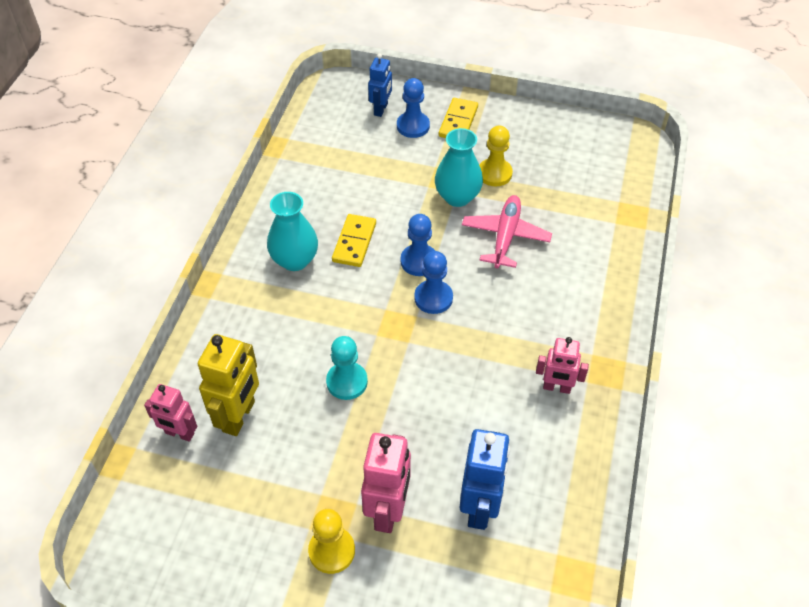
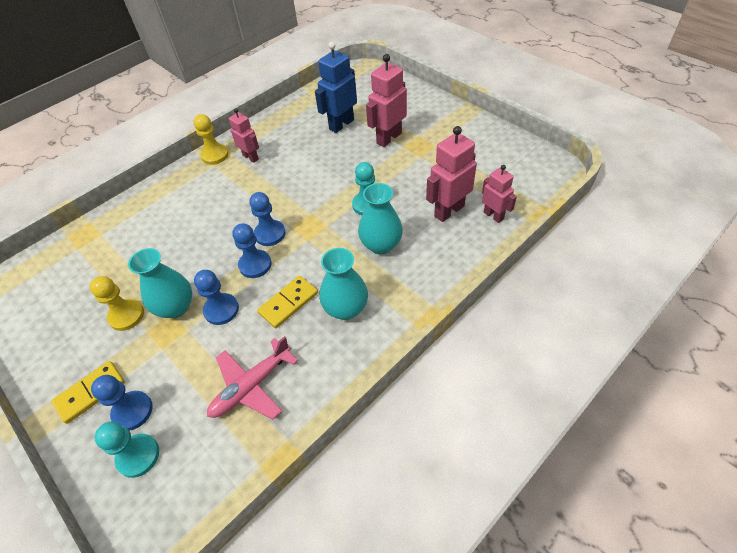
camera: 145 degrees left, 0 degrees up
(239, 416) = (449, 211): yellow robot -> pink robot
(298, 337) = (381, 245): none -> turquoise vase
(331, 551) = (429, 133): yellow pawn -> yellow pawn (215, 155)
(381, 109) = (138, 456): blue robot -> turquoise pawn
(413, 212) = (221, 310): none -> blue pawn
(505, 236) = (179, 257): pink plane -> pink plane (251, 386)

